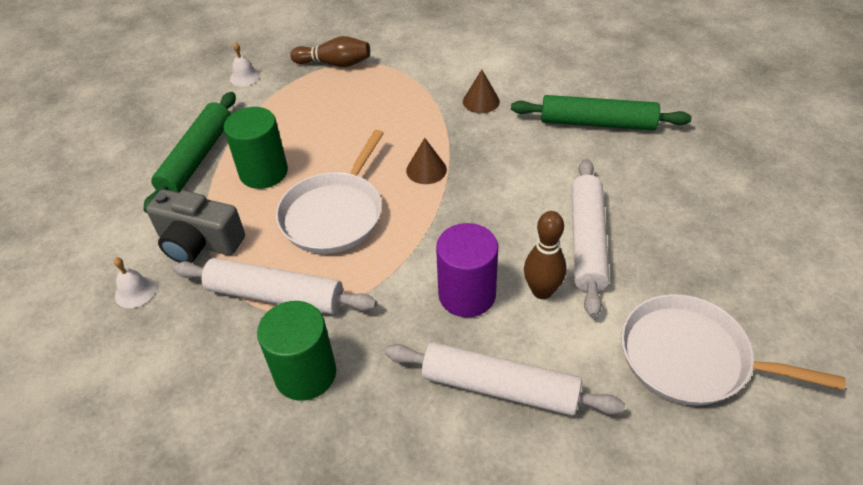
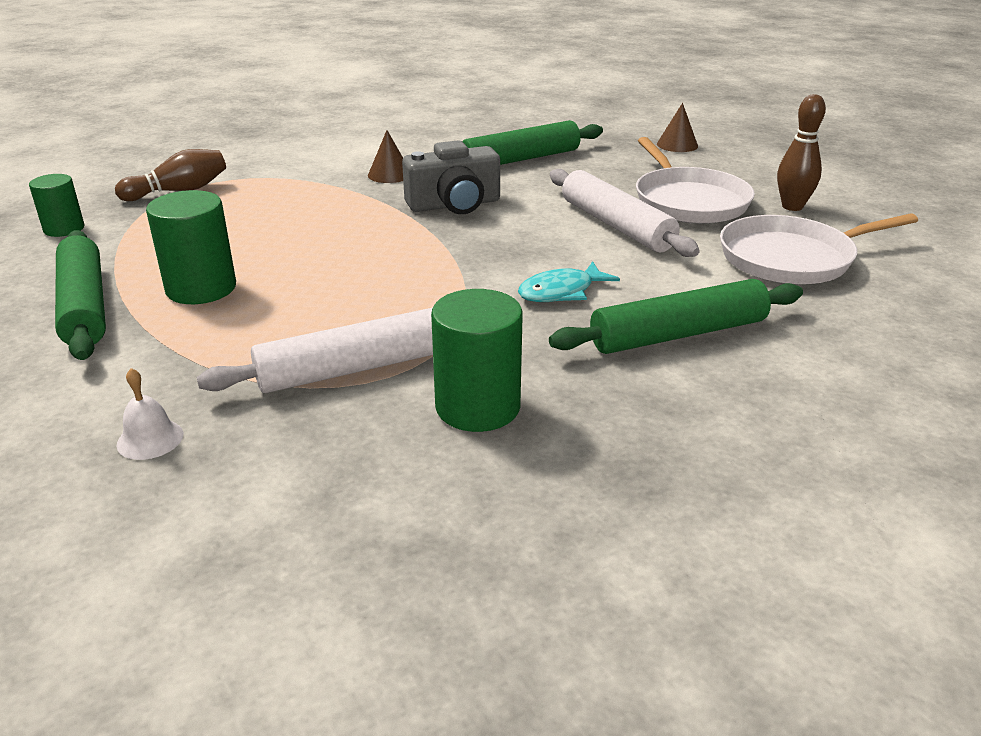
camera: 40 degrees left, 15 degrees down
(199, 242) = (189, 367): grey camera -> grey camera (454, 204)
(244, 77) = (64, 229): white bell -> green cylinder
(334, 214) = (339, 289): white pan -> white pan (688, 201)
(426, 170) = (398, 230): brown cone -> brown cone (677, 145)
(467, 295) = (561, 292): purple cylinder -> turquoise fish
(500, 387) = (678, 334): white rolling pin -> green rolling pin
(542, 291) = (624, 265): brown bowling pin -> brown bowling pin (792, 206)

